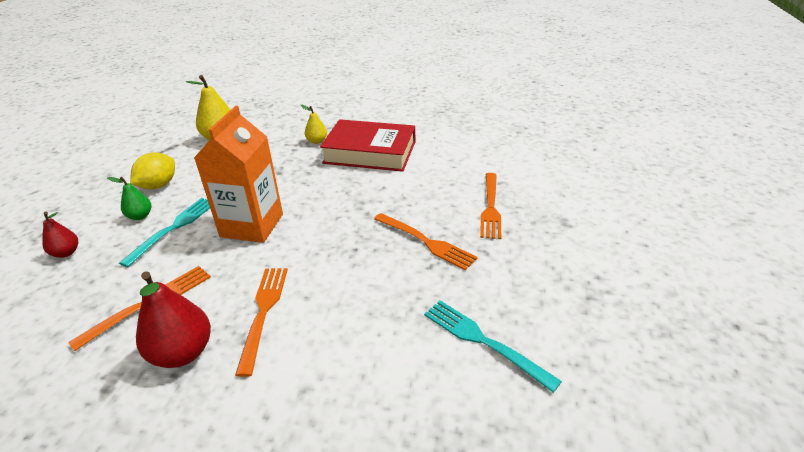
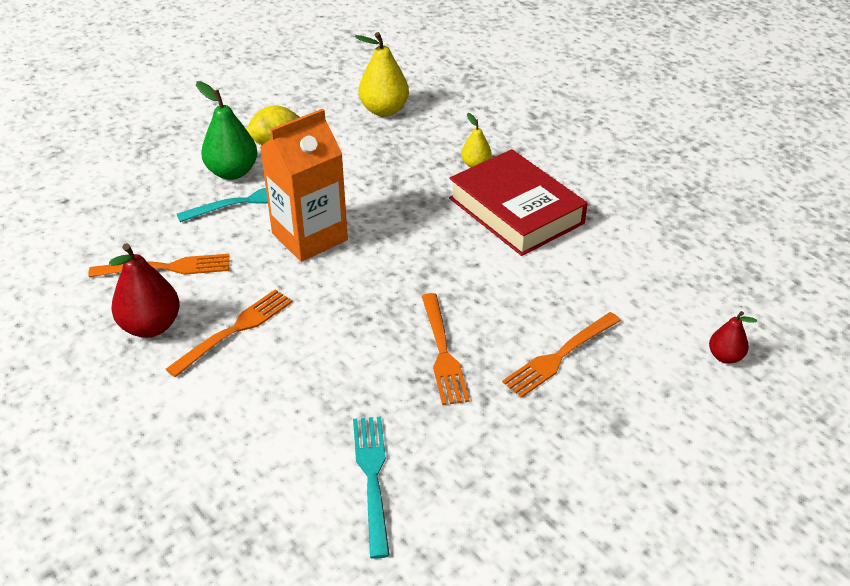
camera: 40 degrees right, 5 degrees up
(66, 253) = (151, 180): red pear -> red pear (725, 356)
(140, 216) = (232, 172): green pear -> green pear, size x1.77

